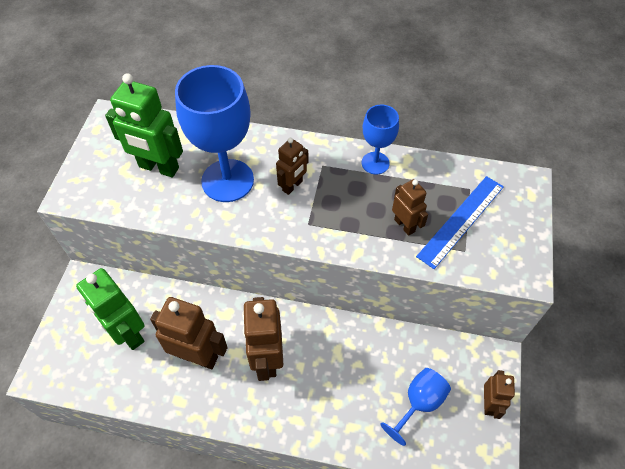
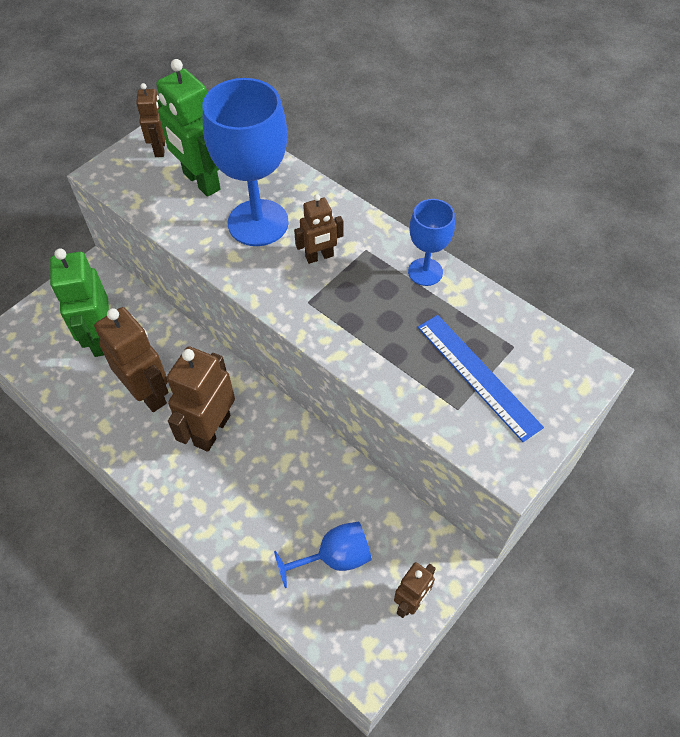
camera: 30 degrees right, 0 degrees up
(404, 225) = (409, 351): brown robot -> brown robot (160, 148)
(461, 220) = (477, 375): blue ruler -> blue ruler turned 75 degrees clockwise

